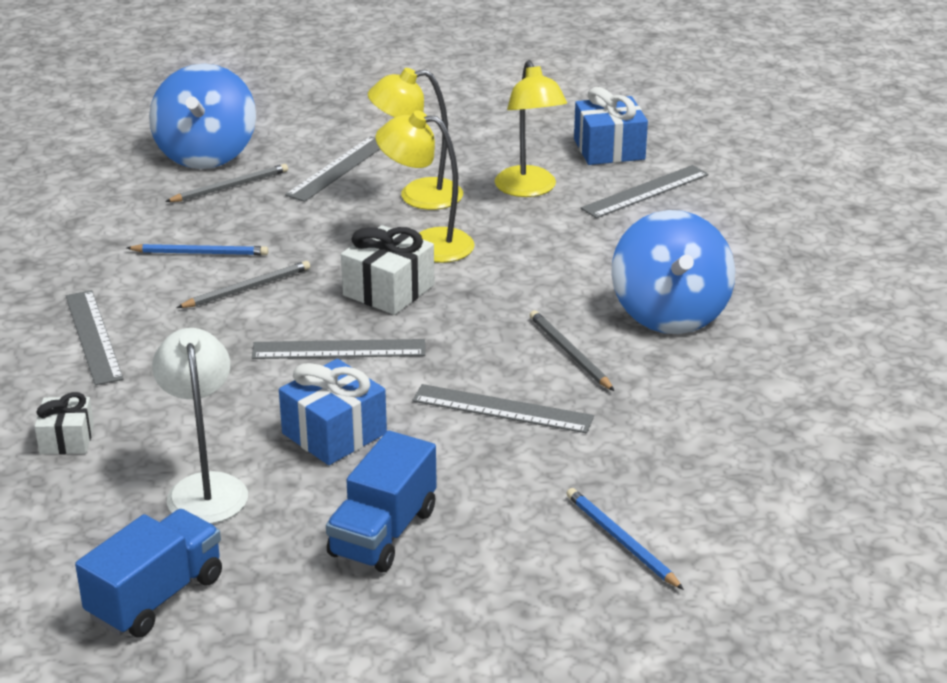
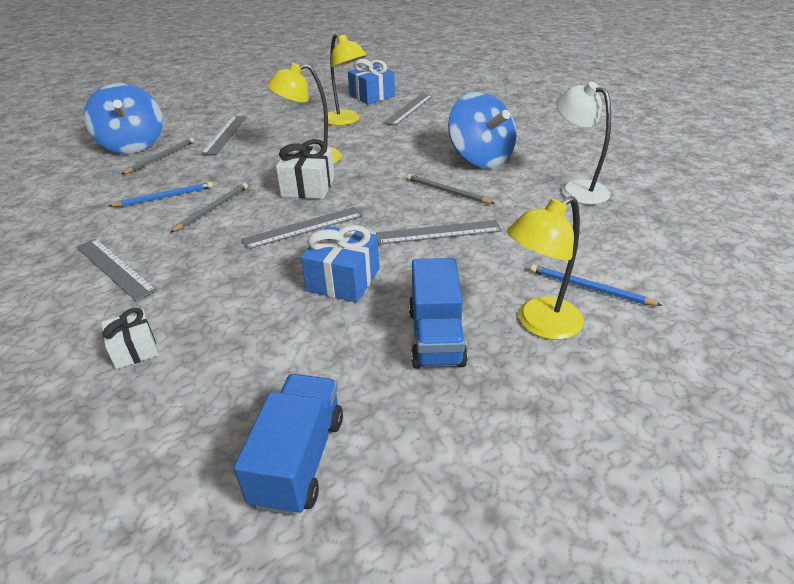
camera: 25 degrees left, 5 degrees up
(205, 487) = (276, 349): white lamp -> white lamp (576, 189)
(417, 196) = (285, 137): yellow lamp -> yellow lamp (539, 324)

